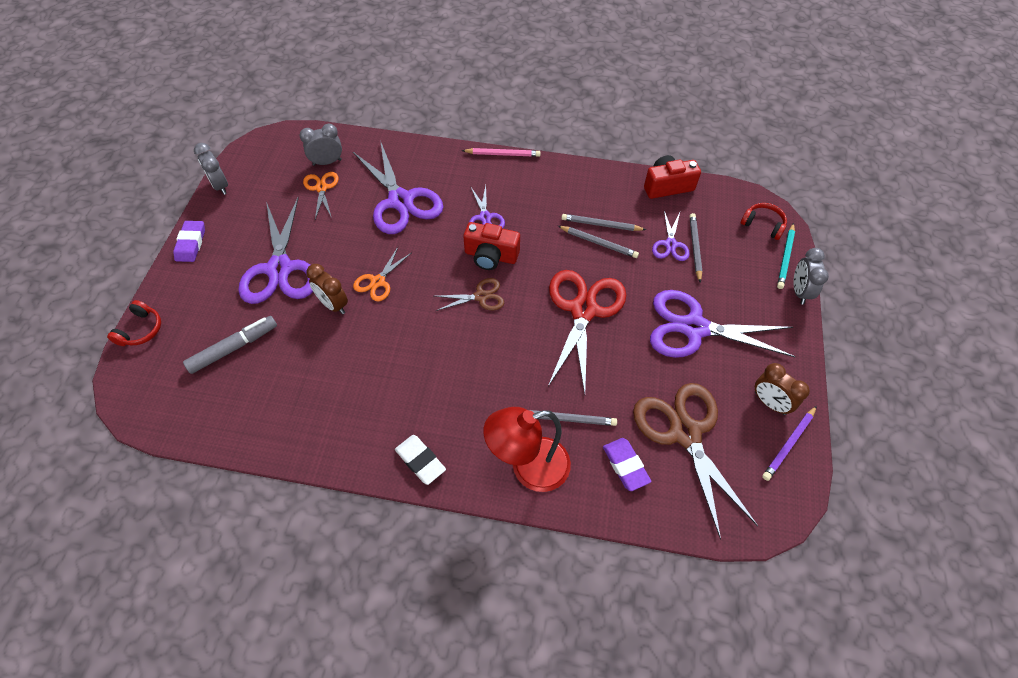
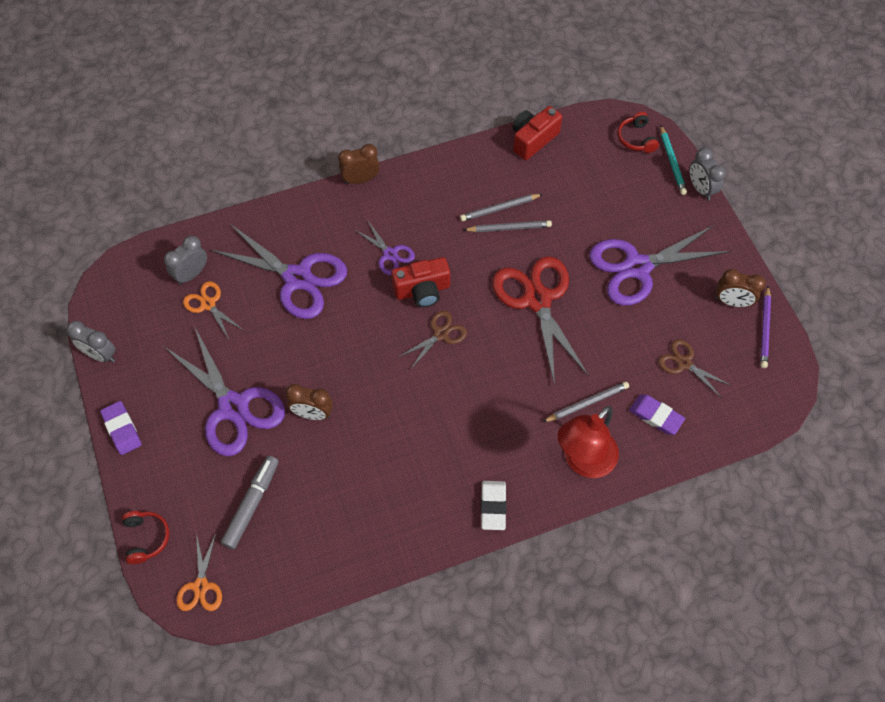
camera: 30 degrees left, 5 degrees up
(378, 281) = (337, 370): orange scissors -> orange scissors (200, 586)
(420, 461) = (493, 506): white eraser -> white eraser turned 75 degrees clockwise
(503, 154) = (360, 179): pink pencil -> brown clock
(670, 244) = (571, 198): purple scissors -> none
(685, 432) = (684, 363): brown scissors -> brown scissors, size x0.50
(695, 248) = (593, 190): grey pencil -> none
(763, 225) = (636, 138): red headphones -> red headphones turned 105 degrees counterclockwise

